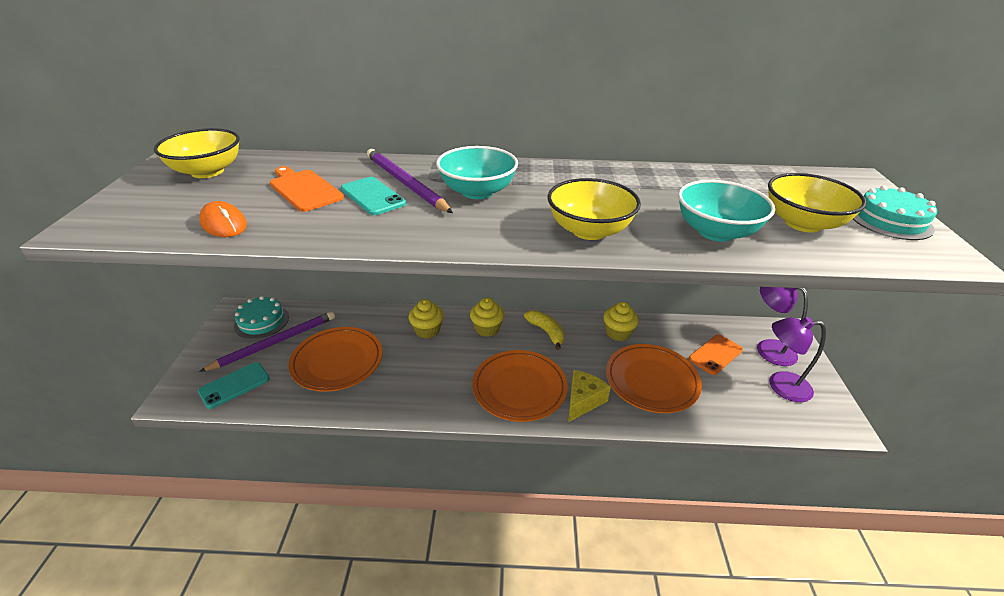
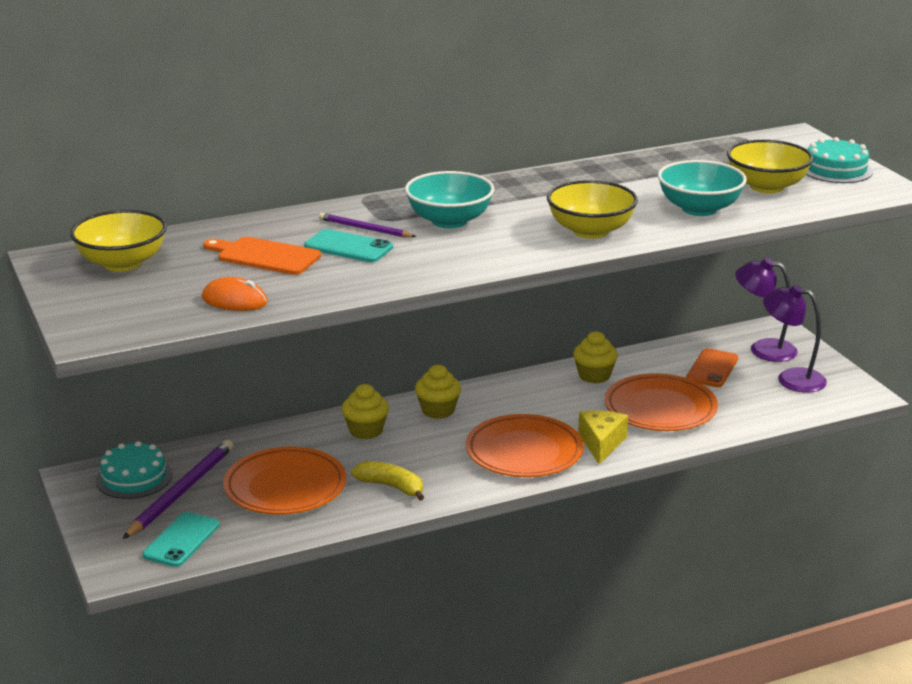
camera: 25 degrees left, 10 degrees down
(405, 183) = (365, 229): purple pencil -> purple pencil, size x0.58
(546, 332) = (512, 395): yellow banana -> yellow banana (391, 486)
(780, 386) = (791, 378): purple lamp -> purple lamp turned 45 degrees clockwise

